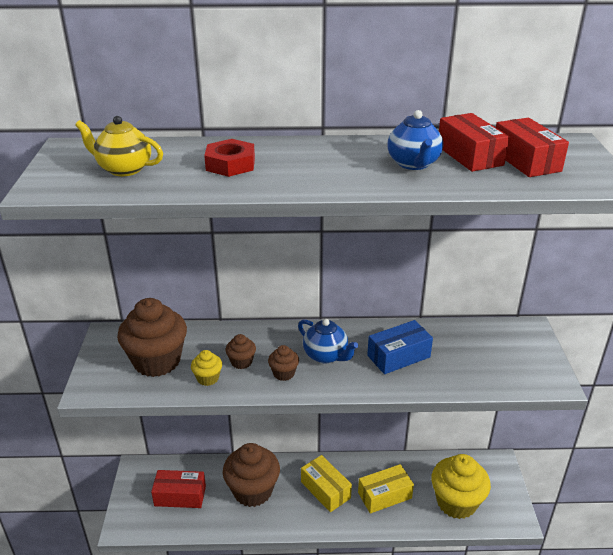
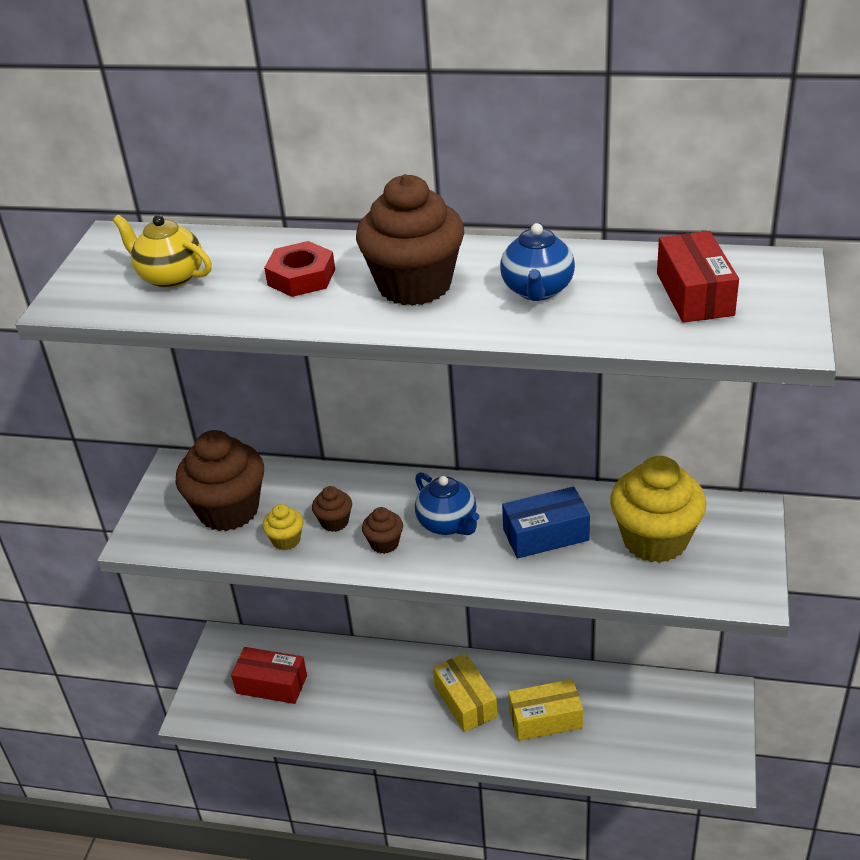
camera: 15 degrees right, 5 degrees up
(252, 491) = (367, 690): brown cupcake -> brown cupcake (414, 285)
(456, 502) = (645, 742): yellow cupcake -> yellow cupcake (655, 540)
(469, 155) = (621, 280): red box -> none

